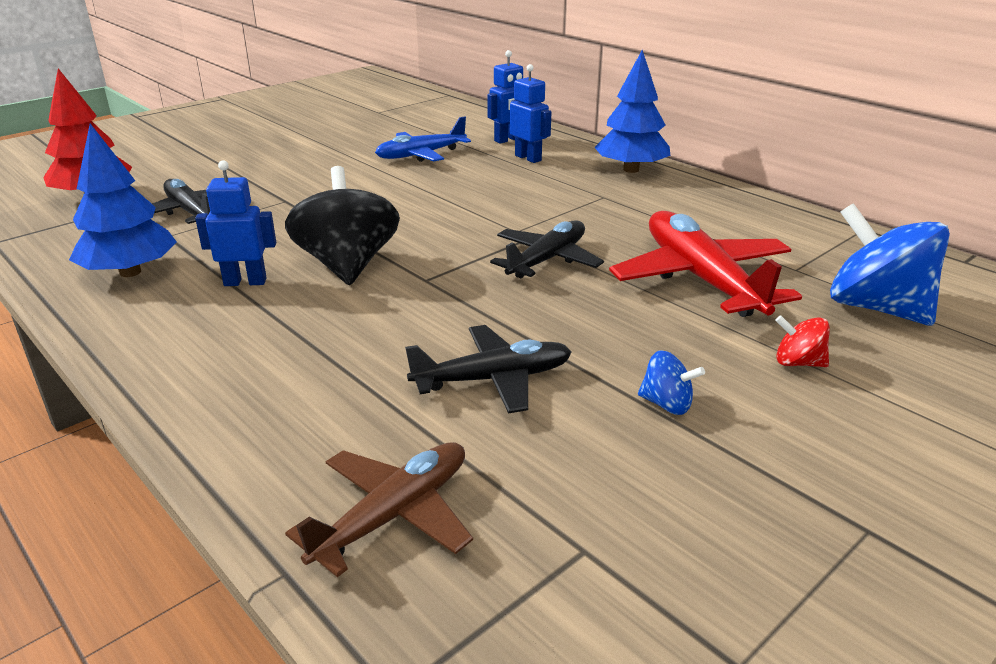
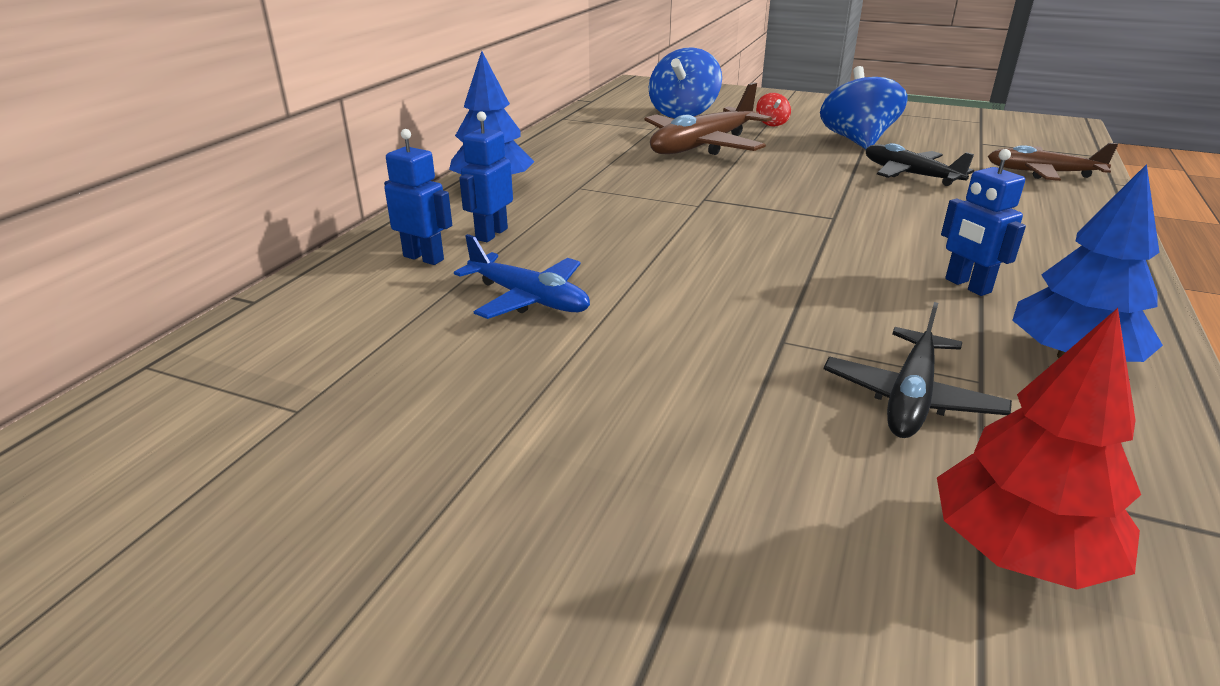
camera: 115 degrees left, 0 degrees up
(347, 265) = (864, 252): black spinning top -> none
(547, 260) = (738, 186): black plane -> none
(666, 404) = (857, 141): blue spinning top -> blue spinning top, size x2.19
(701, 279) = (703, 146): red plane -> brown plane

